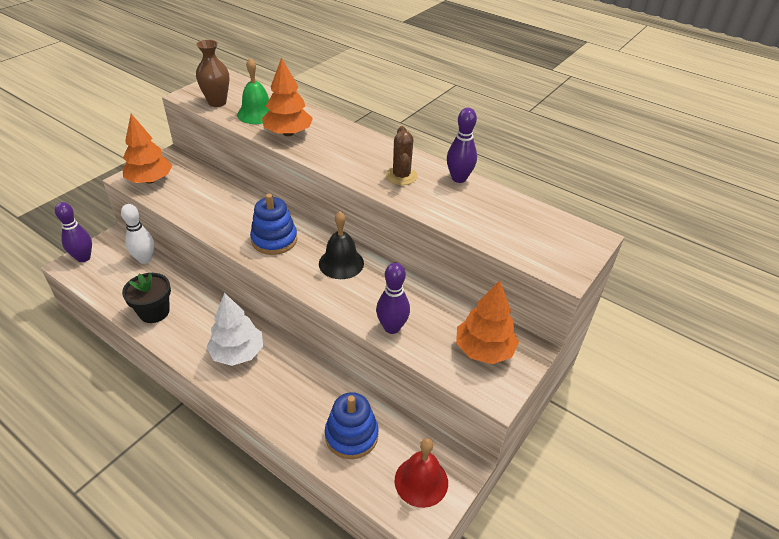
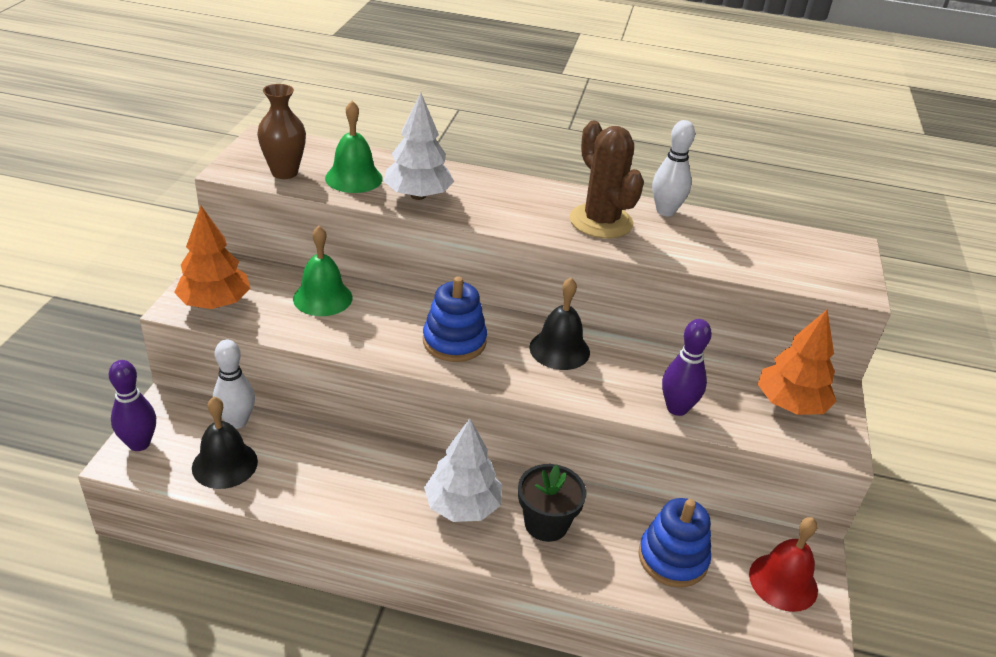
camera: 25 degrees left, 5 degrees down
(119, 283) = (225, 464): none -> black bell
(154, 312) = (307, 488): black flower pot -> black flower pot (546, 523)
(215, 191) = (322, 298): none -> green bell
(288, 133) = (418, 196): orange tree -> white tree
(401, 176) = (601, 221): brown cactus -> brown cactus, size x1.55
(459, 178) = (665, 211): purple bowling pin -> white bowling pin

